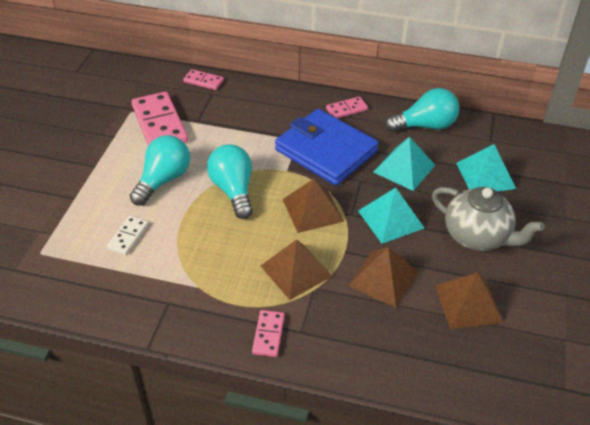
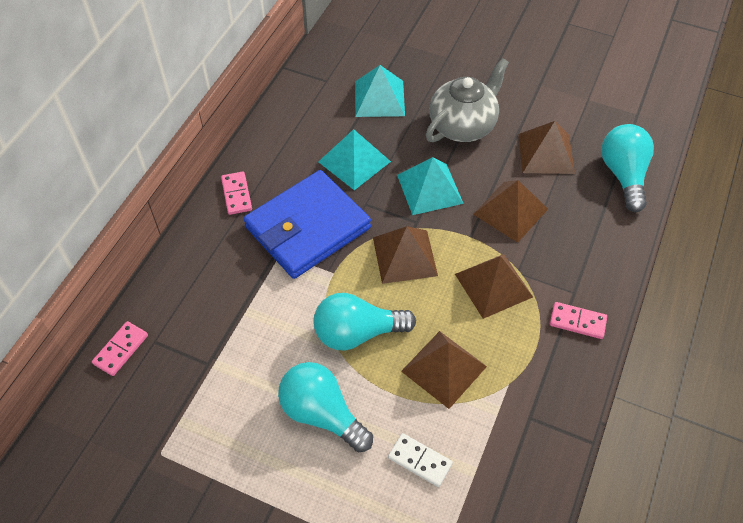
camera: 80 degrees left, 10 degrees up
(160, 124) = (202, 413): pink domino -> none
(208, 244) = (444, 368): none -> brown pyramid
(425, 126) = (288, 128): turquoise light bulb -> turquoise light bulb (623, 175)

